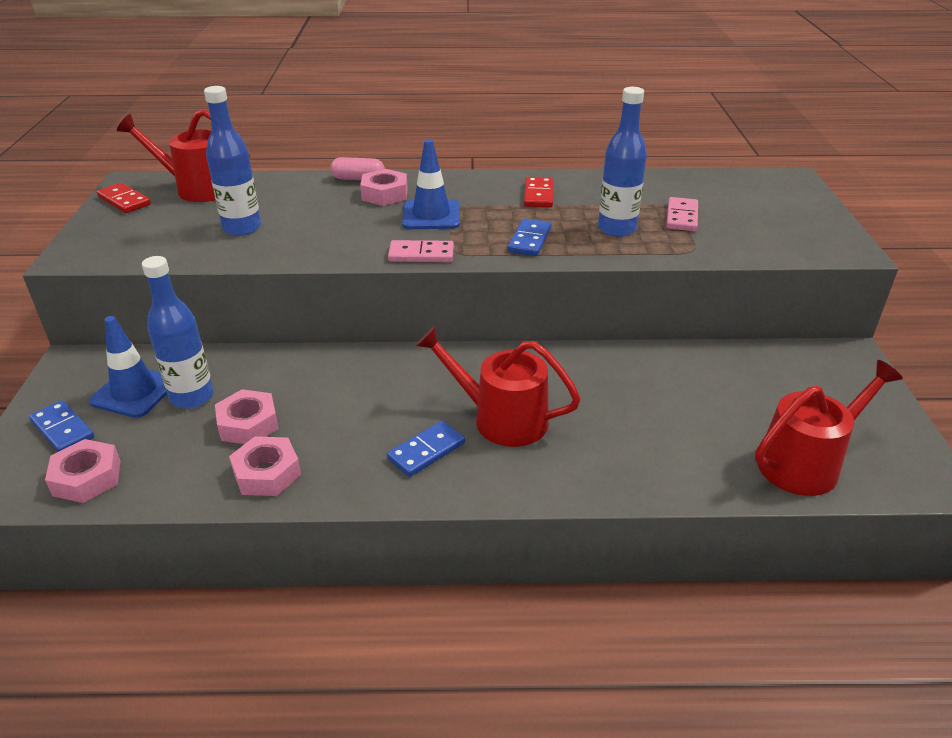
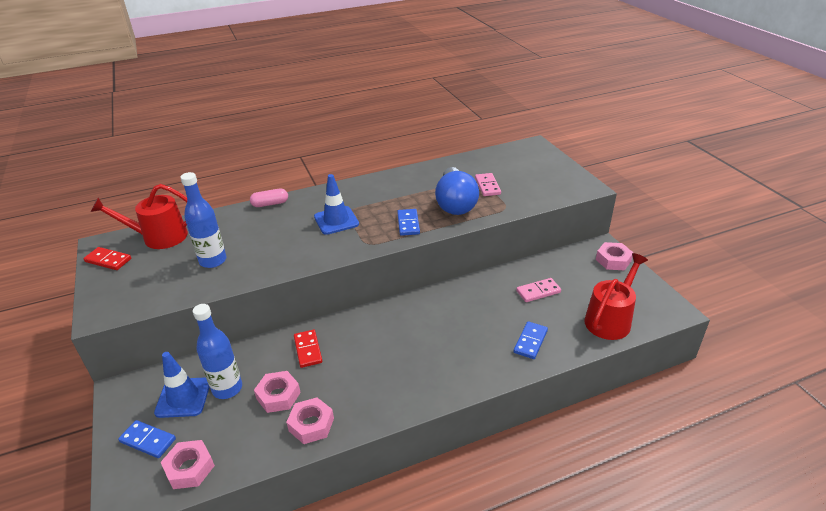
camera: 20 degrees left, 0 degrees up
(384, 194) = (295, 212): pink nut -> pink nut (613, 260)
(421, 254) = (347, 251): pink domino -> pink domino (538, 292)
(426, 451) = (402, 378): blue domino -> blue domino (530, 341)
(501, 419) = (435, 343): red watering can -> none
(538, 195) = (395, 190): red domino -> red domino (308, 350)
(616, 229) = (455, 203): blue bottle -> blue light bulb

